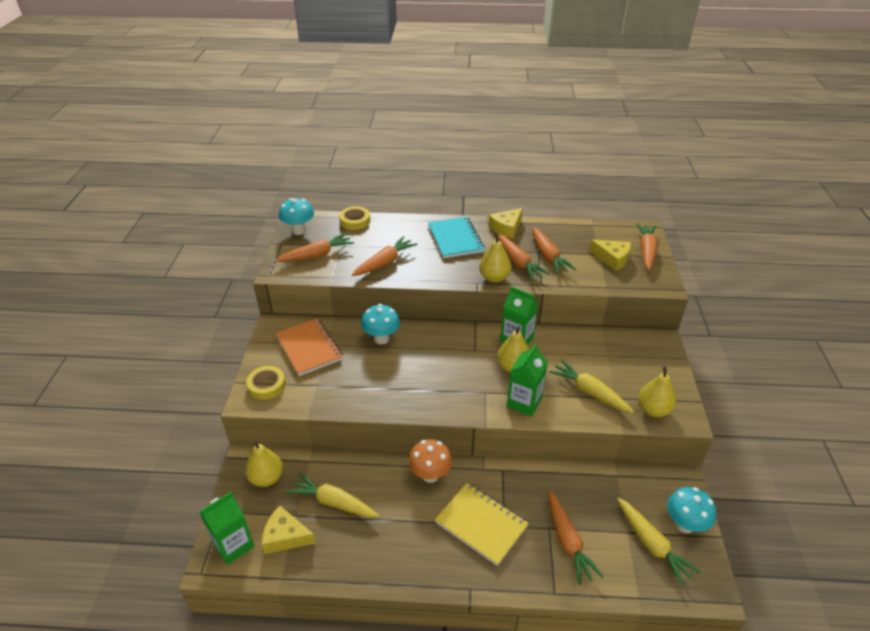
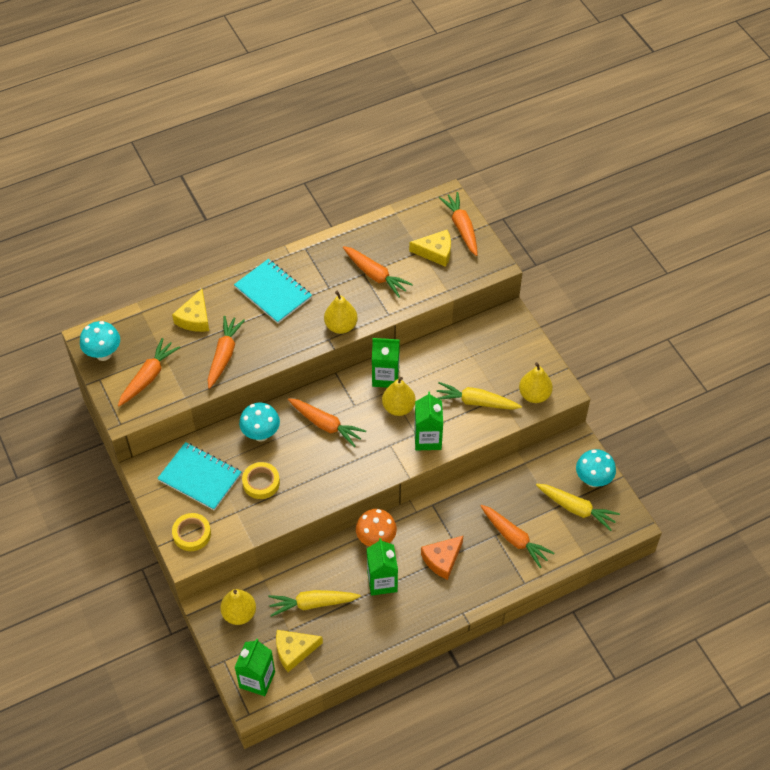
camera: 30 degrees left, 15 degrees up
(309, 348) = (200, 477): orange notebook -> turquoise notebook
(355, 221) = (153, 314): yellow tape -> yellow tape (261, 482)
(410, 515) = (382, 581): none -> green carton
(481, 524) = (442, 559): yellow notebook -> orange cheese
(506, 228) = (314, 255): yellow cheese -> yellow cheese (195, 318)
(518, 263) = (352, 296): orange carrot -> orange carrot (326, 425)

